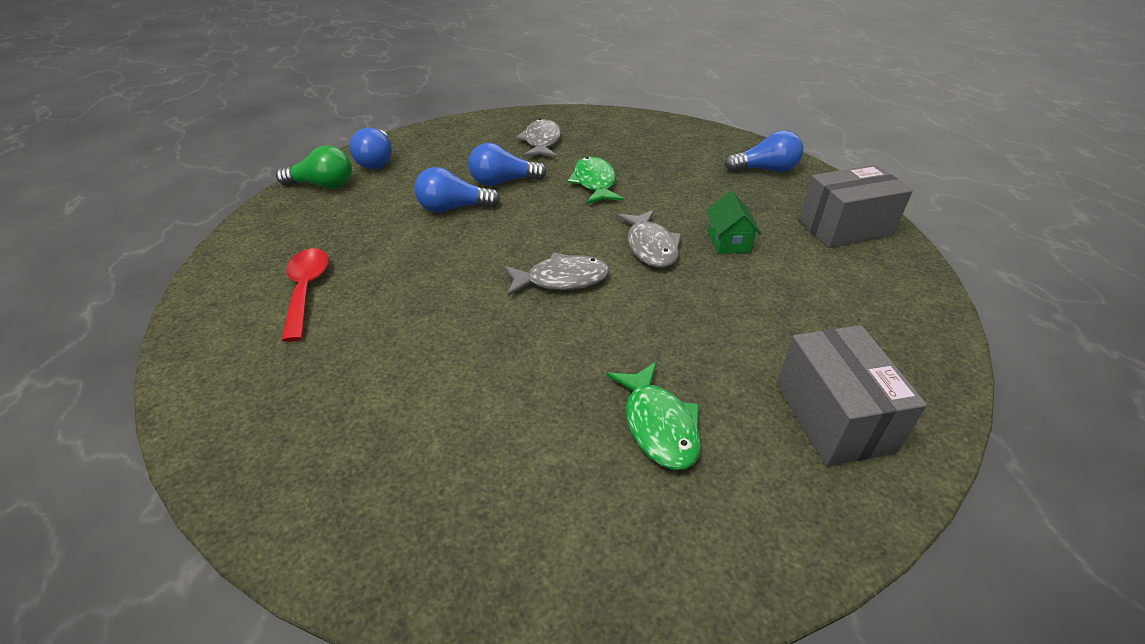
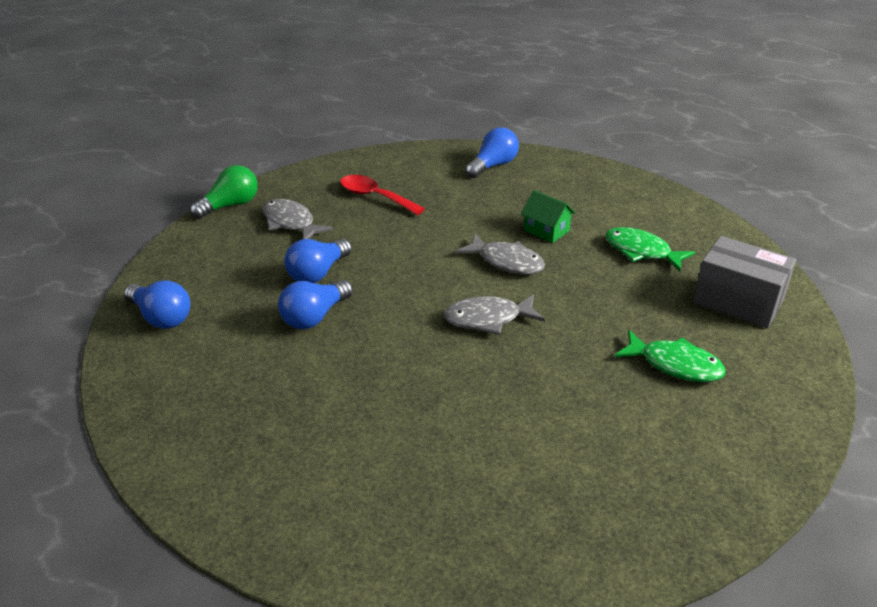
camera: 45 degrees left, 5 degrees down
(306, 290) = (312, 451): red spoon -> red spoon (375, 197)
(323, 185) = (148, 368): green light bulb -> green light bulb (230, 205)
(561, 279) = (488, 319): grey fish -> grey fish turned 135 degrees counterclockwise
(594, 183) = (392, 236): green fish -> green fish (641, 251)
(844, 227) = (594, 185): grey box -> none

